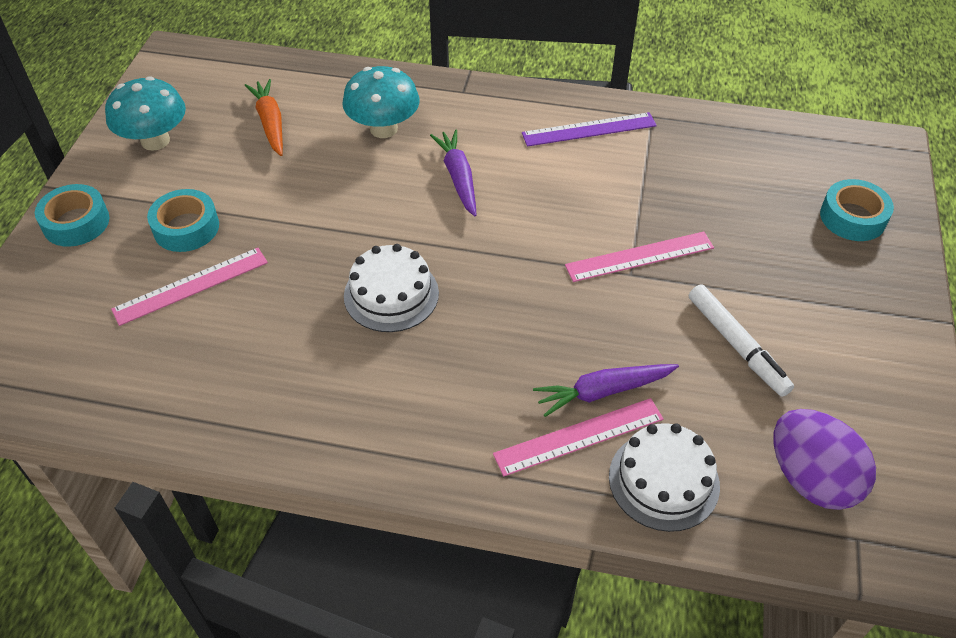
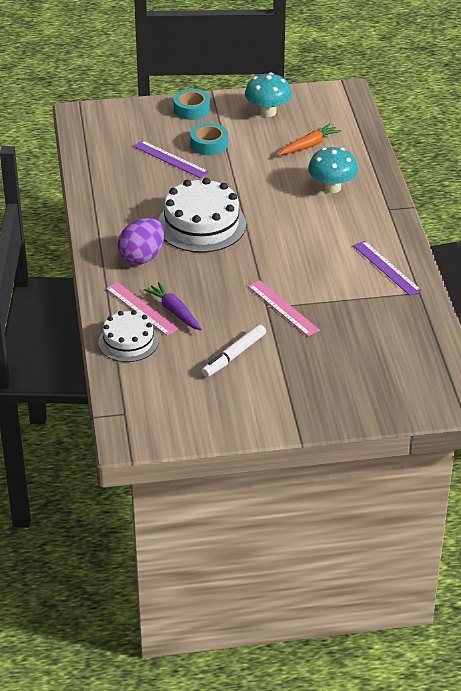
camera: 70 degrees right, 10 degrees down
(191, 286) = (170, 159): pink ruler -> purple ruler
(391, 294) = (201, 225): white cake -> white cake, size x1.61
(458, 177) = (307, 226): purple carrot -> none
(811, 478) = (154, 393): purple egg -> purple egg (142, 257)
(852, 217) = (373, 393): turquoise tape -> none

